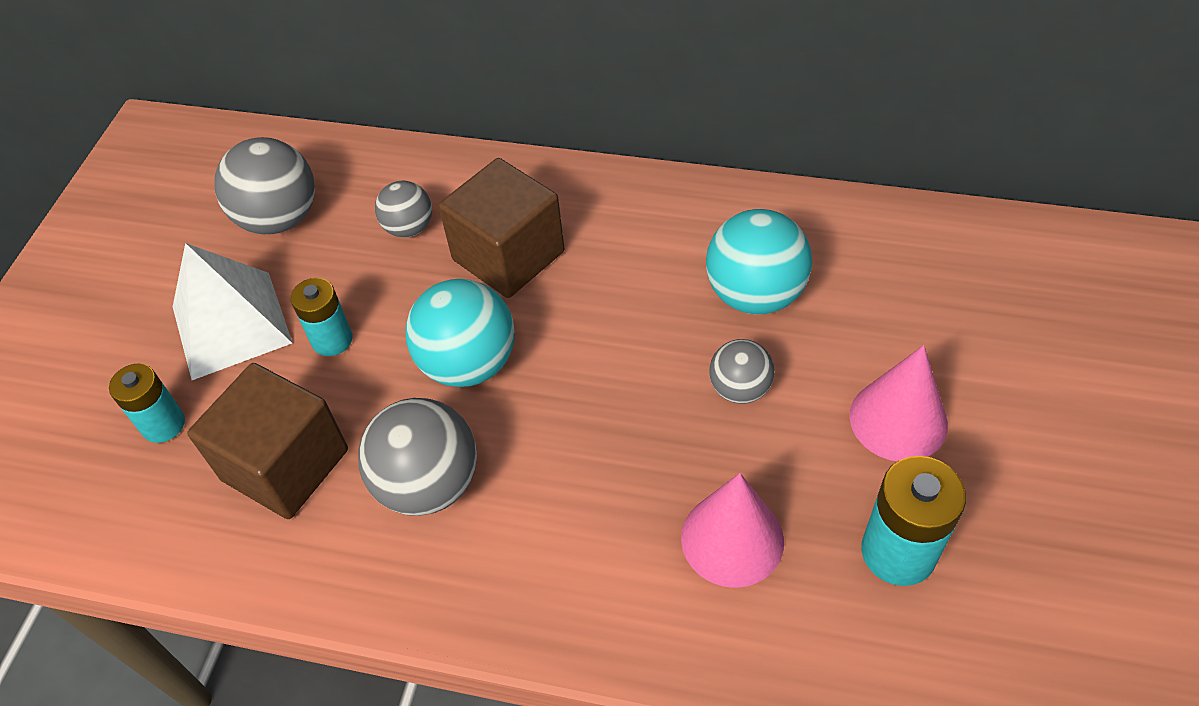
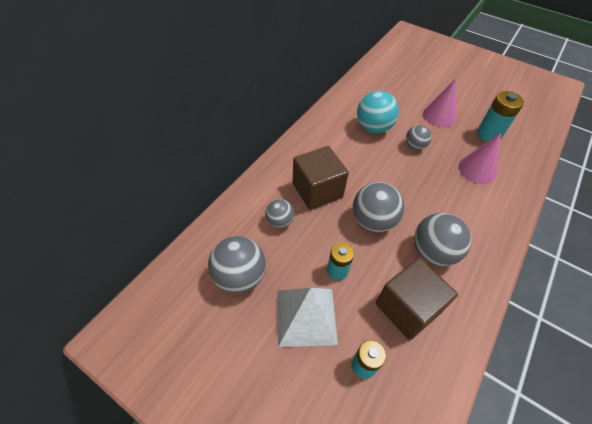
camera: 75 degrees left, 0 degrees up
(468, 363) = (373, 221): turquoise ball -> grey ball

